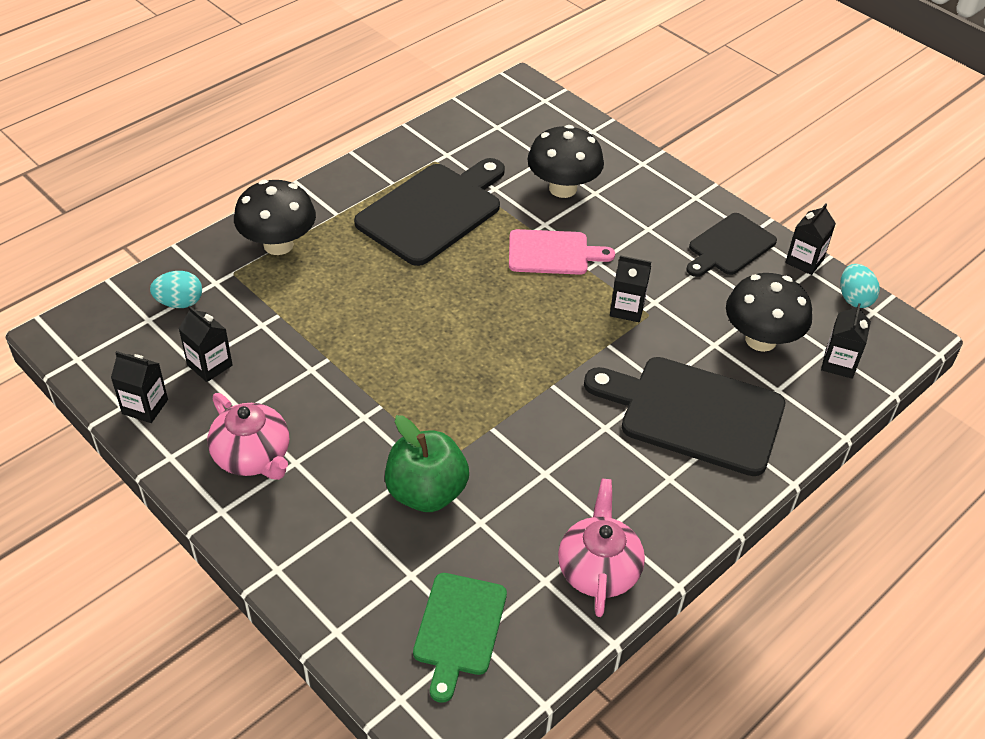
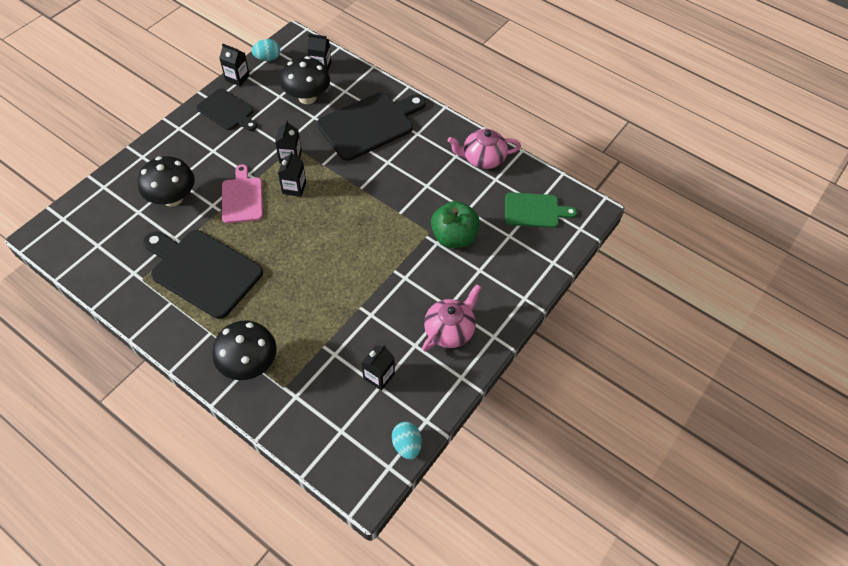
camera: 100 degrees left, 10 degrees up
(145, 407) = (423, 405): black carton -> black carton (294, 188)
(180, 303) = (321, 414): turquoise egg -> turquoise egg (407, 445)
(694, 413) = (369, 124): black cutting board -> black cutting board turned 135 degrees counterclockwise

